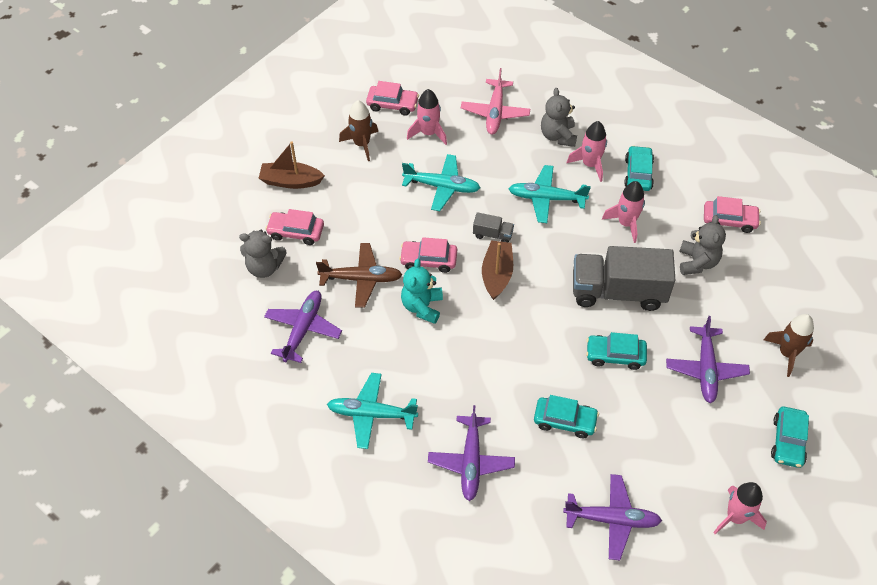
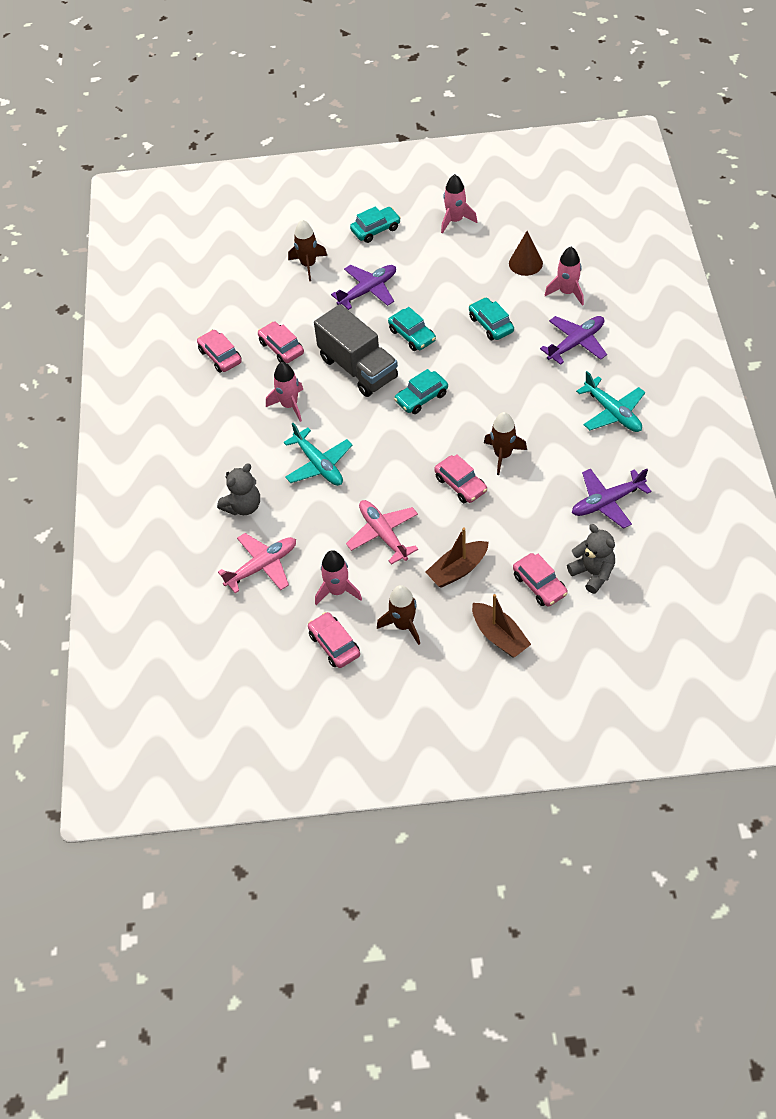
camera: 130 degrees left, 0 degrees up
(361, 279) = (526, 507): brown plane -> none
(422, 306) = (503, 455): turquoise teddy bear -> brown rocket
(442, 187) = (383, 534): turquoise plane -> pink plane
(492, 234) = (391, 468): grey truck -> none
(497, 274) = (424, 438): brown boat -> brown boat (457, 570)
(590, 164) = (252, 465): pink rocket -> pink rocket (567, 292)
(612, 519) = (525, 263): purple plane -> brown cone
(638, 174) = (229, 432): turquoise car -> turquoise car (421, 397)
(697, 262) = (281, 348): grey teddy bear -> pink car

